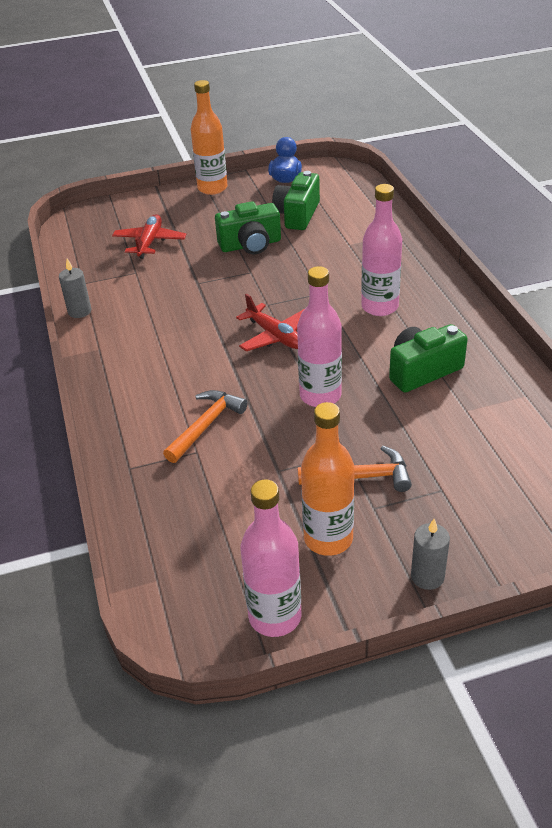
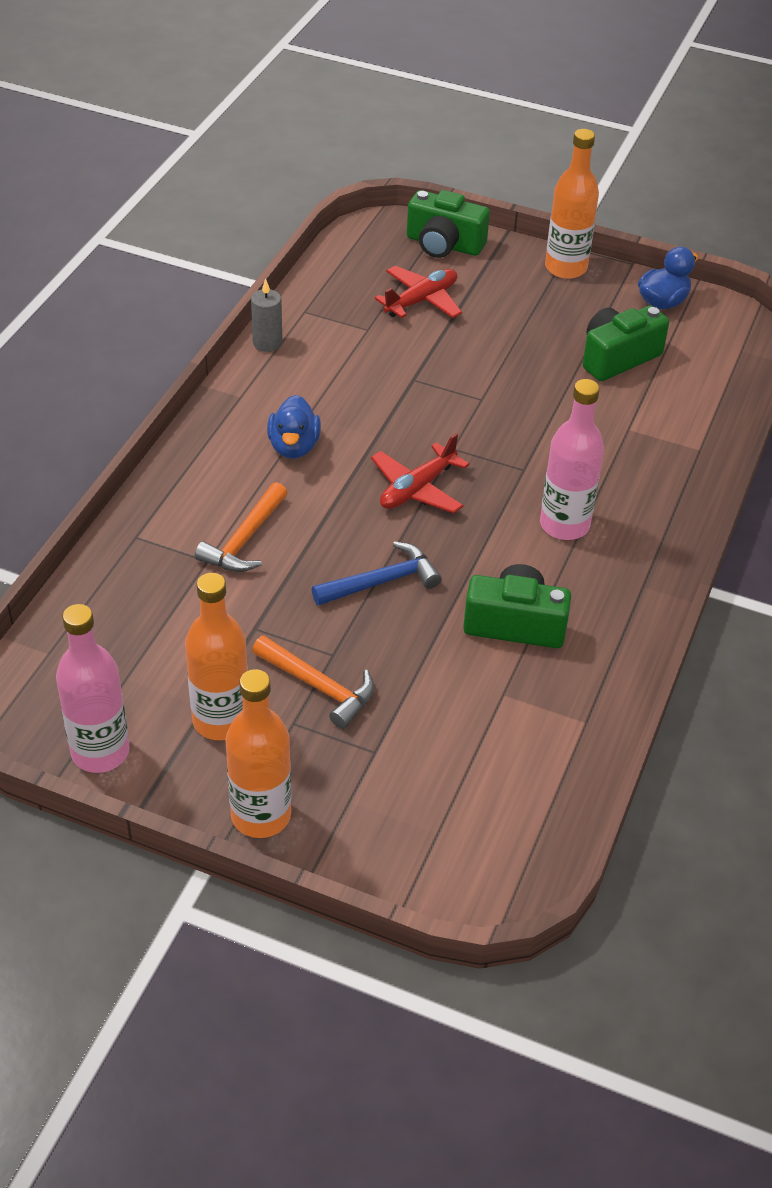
camera: 35 degrees right, 5 degrees up
(170, 356) = (294, 447): none -> blue duck
(206, 425) = (245, 540): orange hammer -> orange hammer turned 135 degrees clockwise
(250, 245) = (520, 366): green camera -> green camera (444, 244)
(275, 336) = (417, 489): red plane -> red plane turned 45 degrees clockwise
(320, 396) = (382, 581): pink bottle -> blue hammer
(427, 576) = (261, 815): grey candle -> orange bottle

